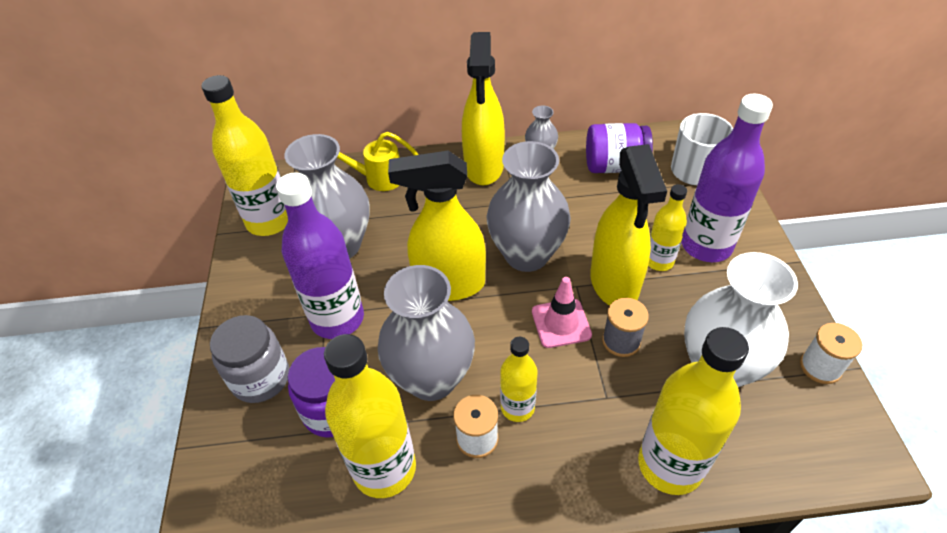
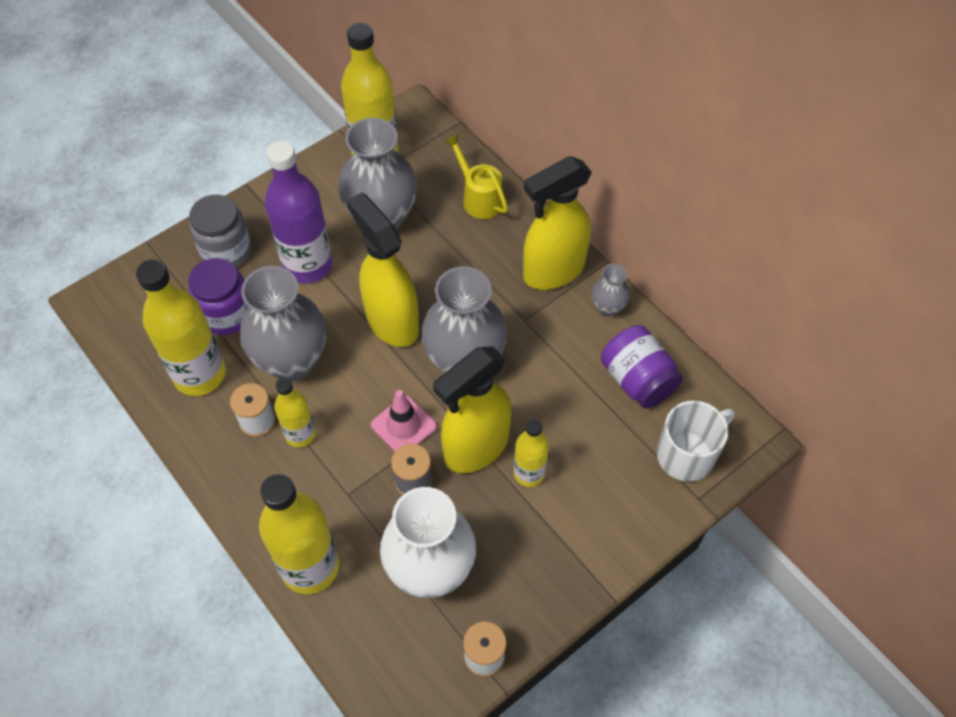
camera: 55 degrees right, 10 degrees up
(706, 246) = (578, 506): purple bottle -> none

